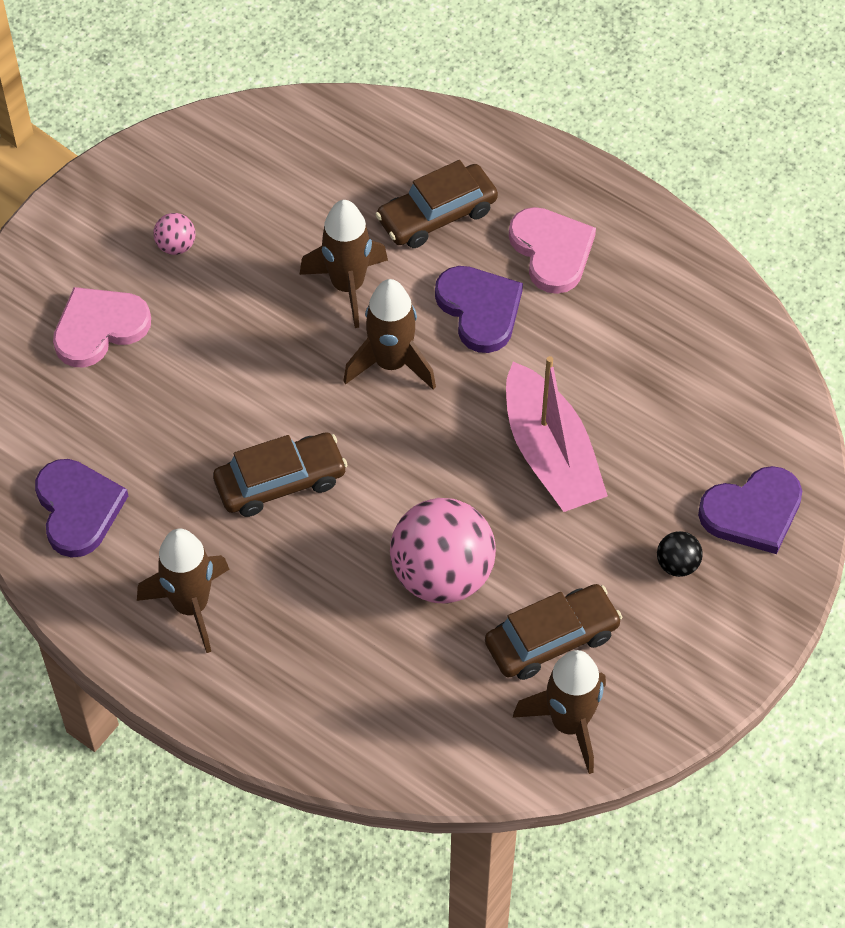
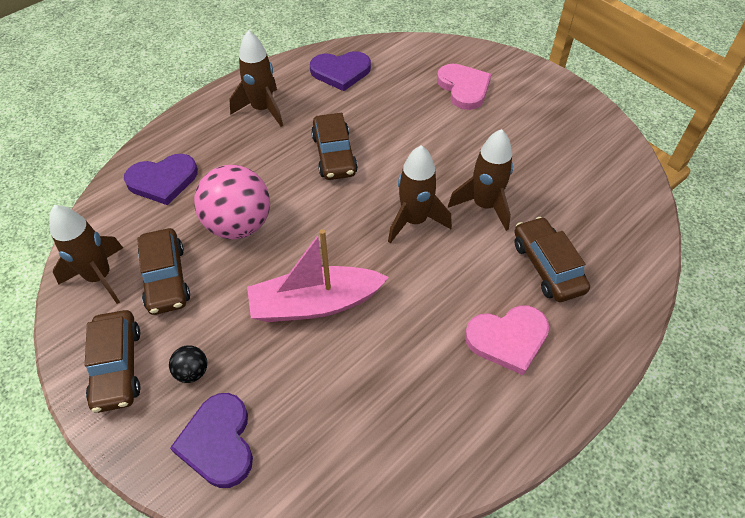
camera: 100 degrees right, 5 degrees down
(176, 246) = (524, 125): pink ball -> none
(479, 309) = (454, 280): purple heart -> purple heart (163, 180)
(692, 650) = (117, 366): none -> brown car

